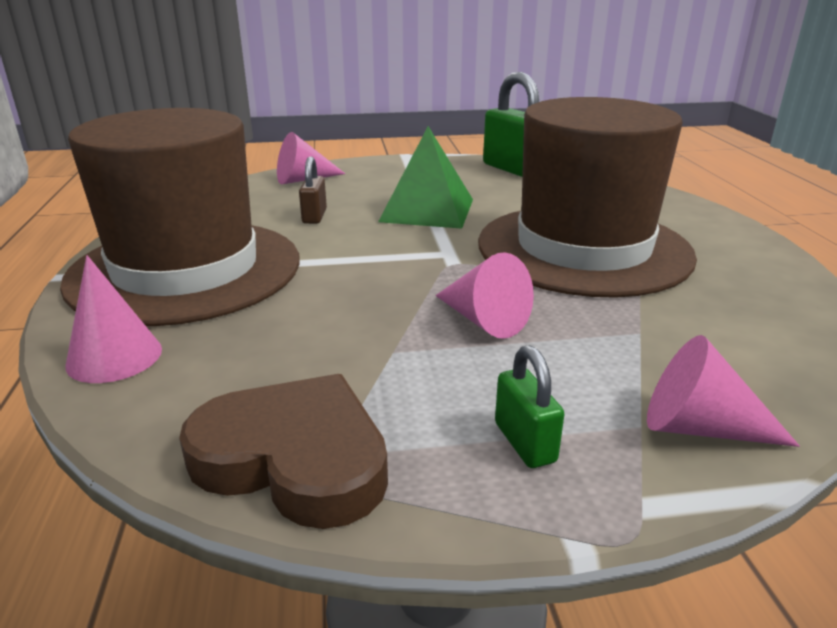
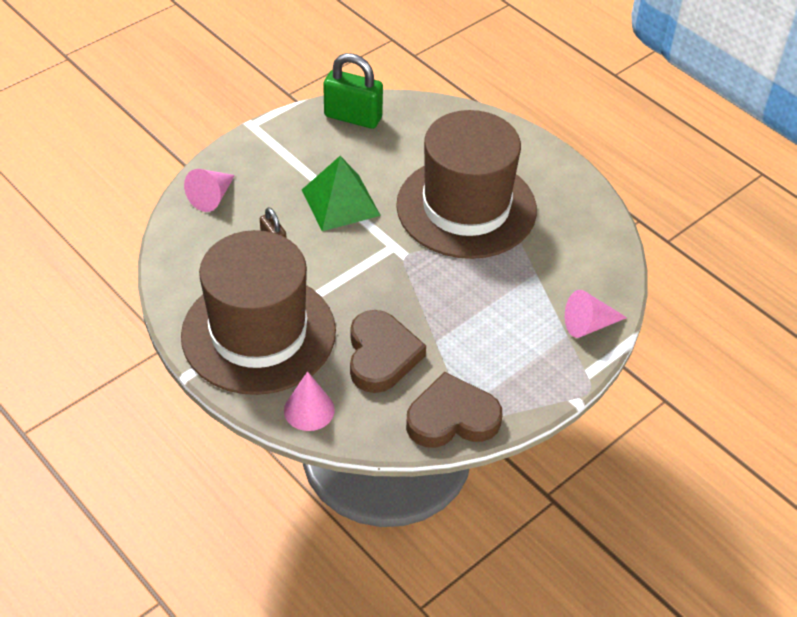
camera: 35 degrees left, 20 degrees up
(294, 338) = (381, 355): none -> brown heart
(483, 320) = (459, 298): pink cone -> none
(524, 442) = (530, 366): green padlock -> none

